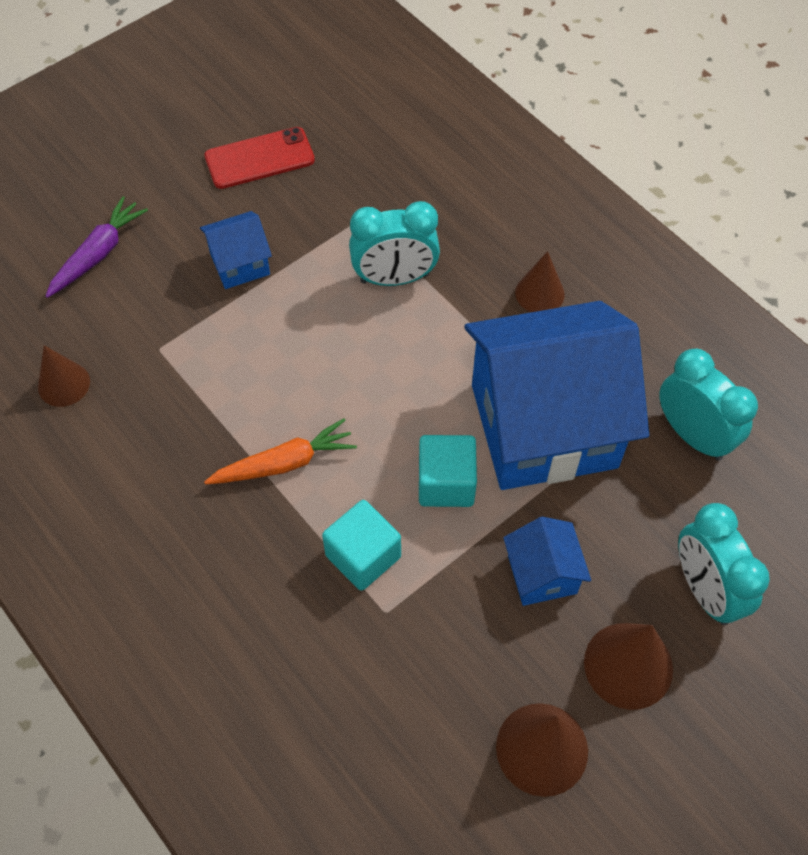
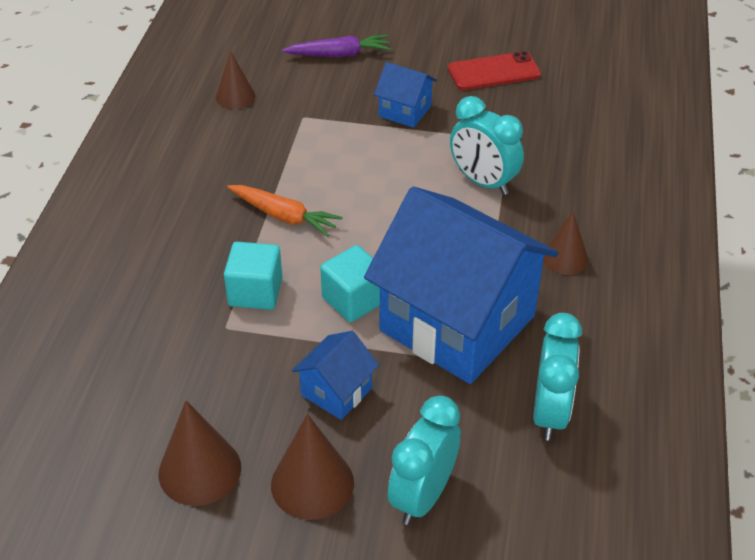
camera: 50 degrees right, 15 degrees down
(259, 158) = (494, 72): red phone -> red phone turned 45 degrees counterclockwise

